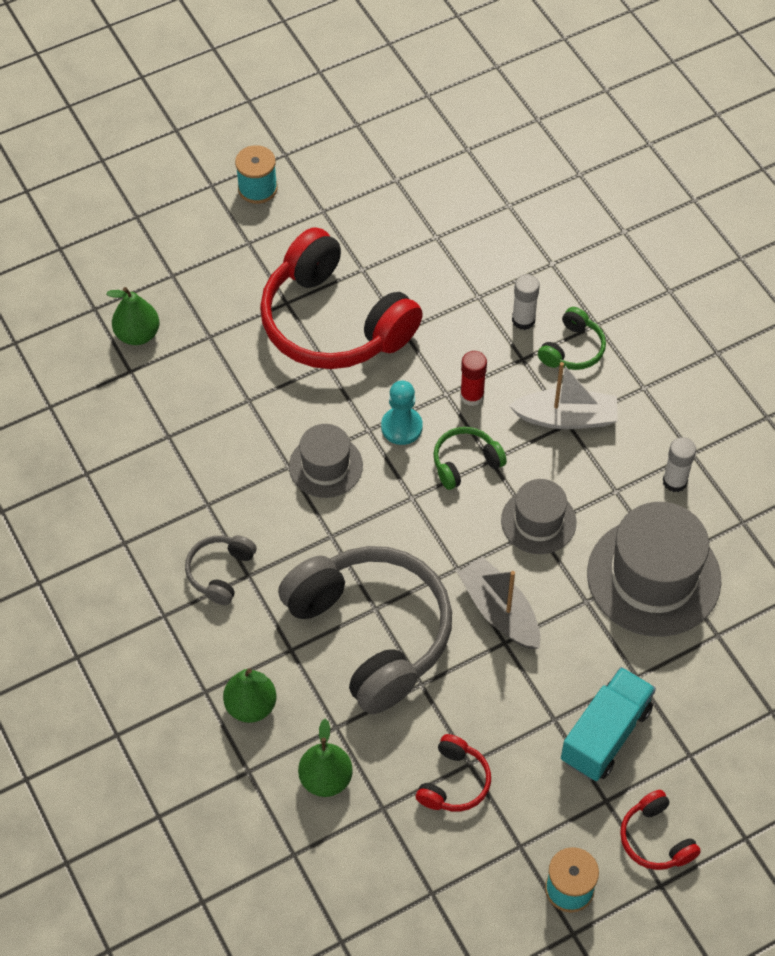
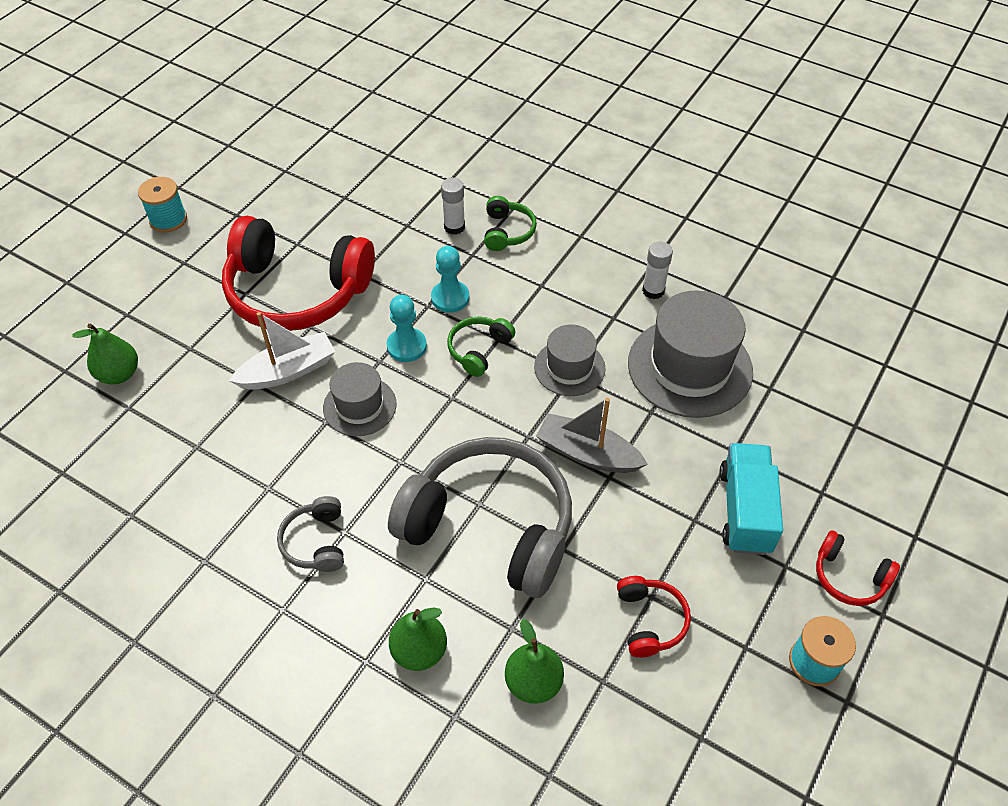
camera: 30 degrees left, 5 degrees down
(472, 396) = (450, 298): red glue stick -> turquoise pawn
(566, 418) = (537, 282): white boat -> white boat (288, 371)

